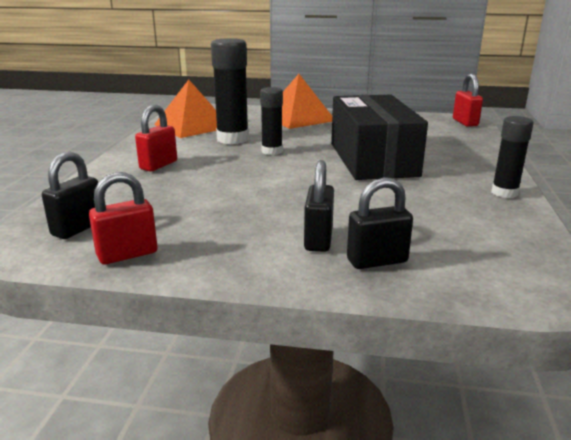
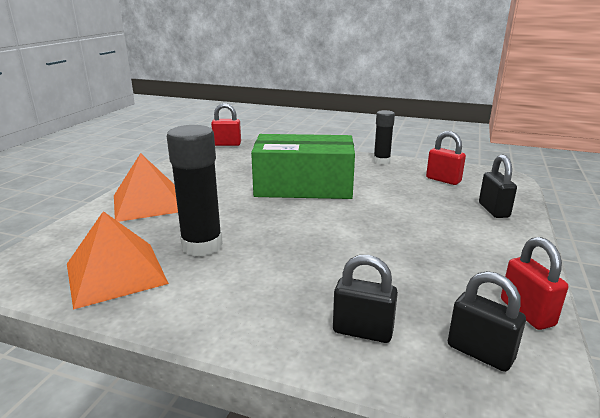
camera: 80 degrees left, 0 degrees up
(158, 165) = (279, 300): red padlock -> red padlock (443, 180)
(272, 151) = (261, 226): black glue stick -> none
(318, 240) = (468, 225): black padlock -> black padlock (362, 331)
(372, 159) = (303, 187): black box -> green box

